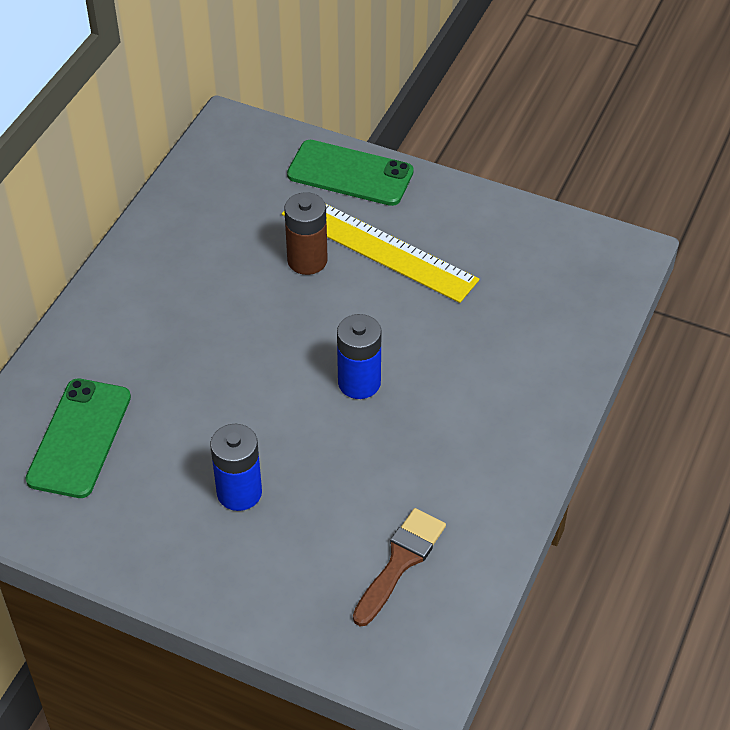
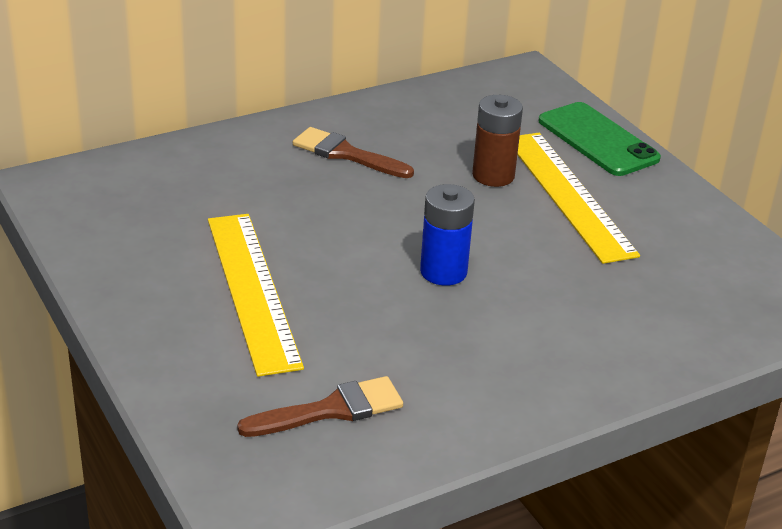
camera: 35 degrees right, 15 degrees down
(80, 438) = (172, 195): green phone -> none
(174, 306) = (346, 154): none -> brown brush
(239, 492) = (252, 290): blue battery -> yellow ruler

